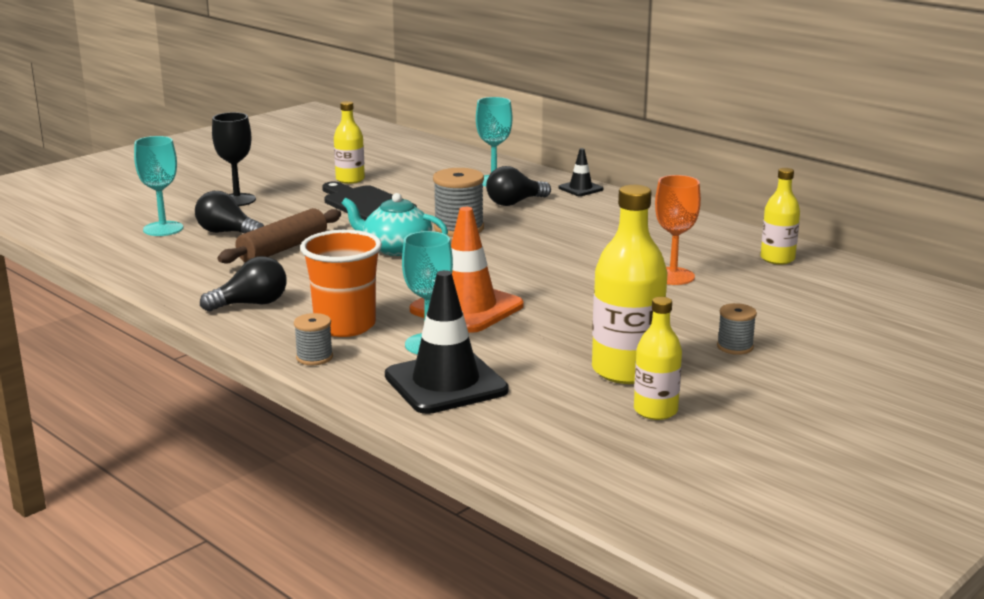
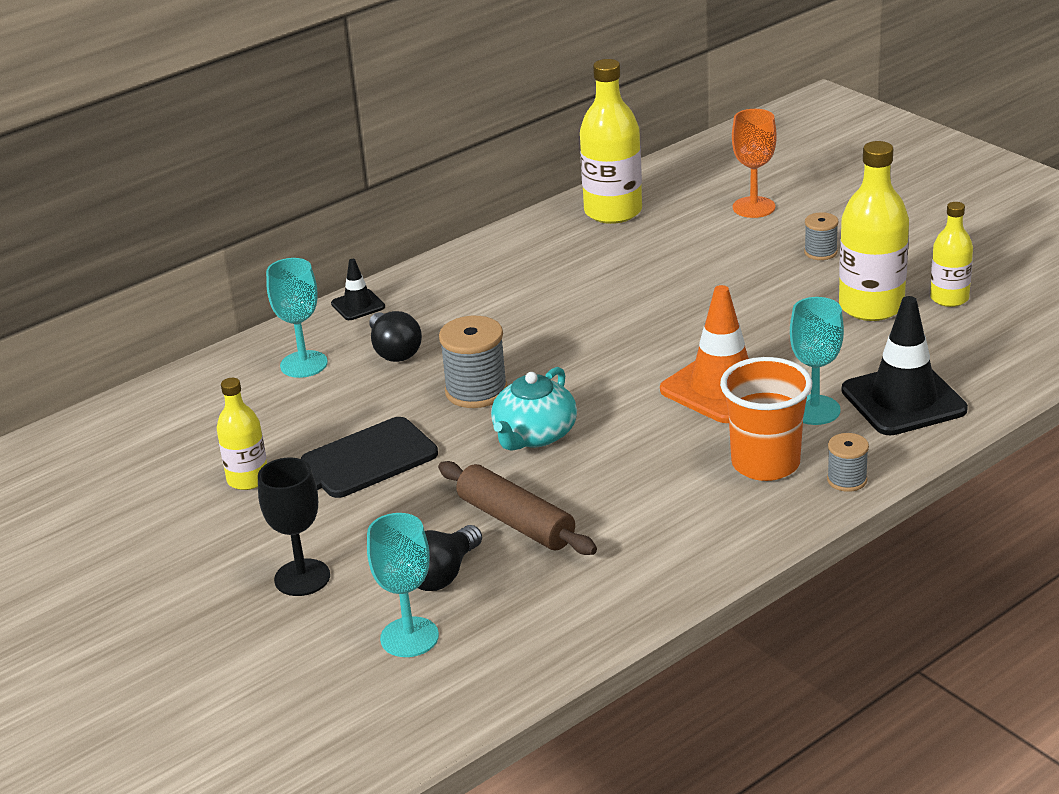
camera: 80 degrees left, 10 degrees up
(251, 304) = (698, 534): black light bulb -> none
(673, 276) = (650, 268): orange goblet -> orange goblet (753, 207)
(777, 259) = (613, 212): yellow bottle -> yellow bottle, size x1.68

